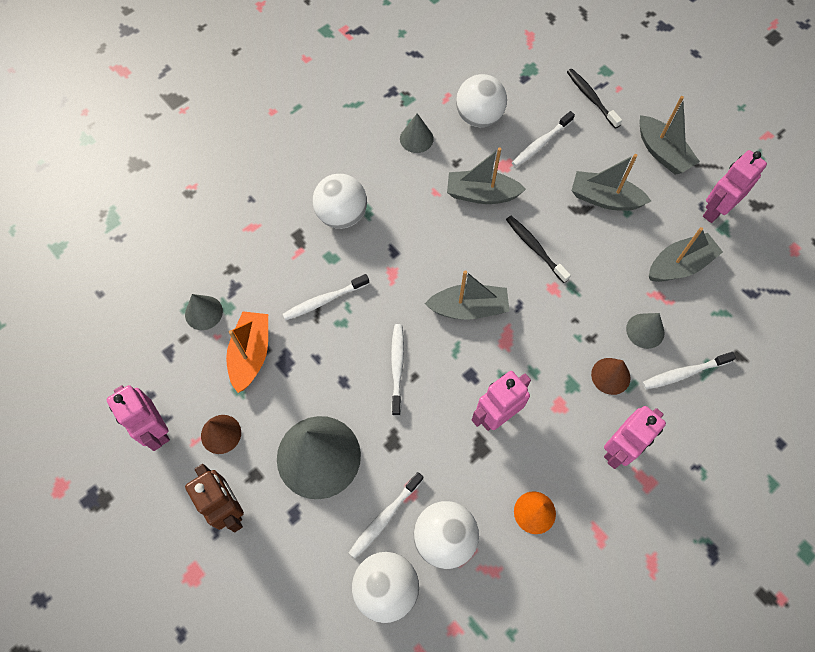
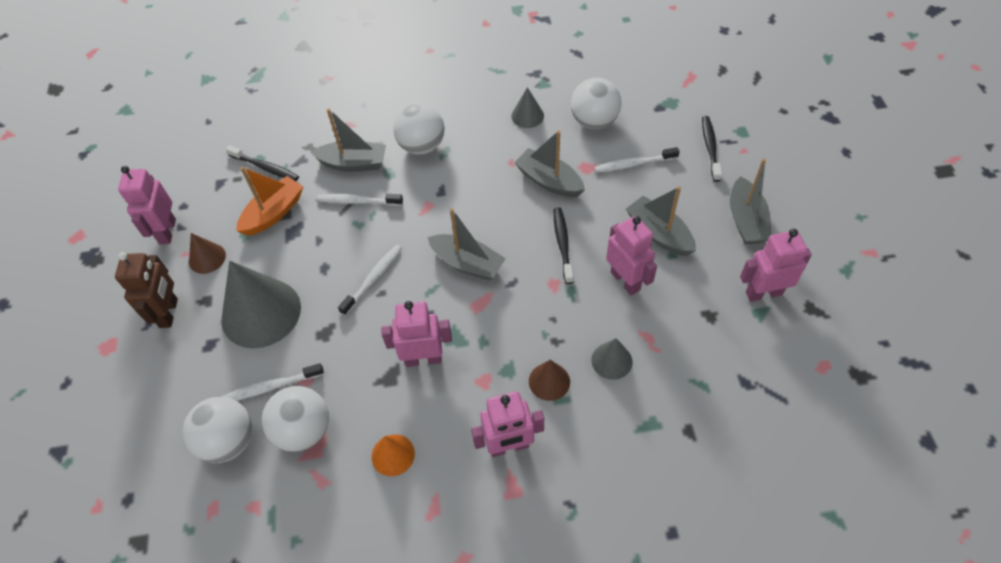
camera: 35 degrees right, 10 degrees down
(203, 312) = (265, 167): grey cone -> black toothbrush
(608, 255) = (625, 281): none -> pink robot
(679, 265) = (689, 322): grey boat -> grey boat (354, 163)
(684, 373) = (621, 416): white toothbrush -> none

